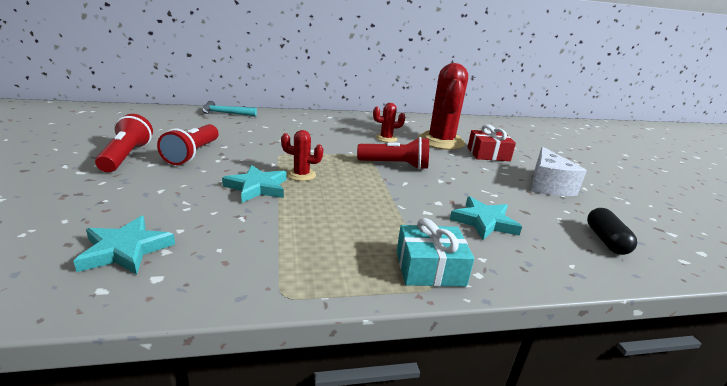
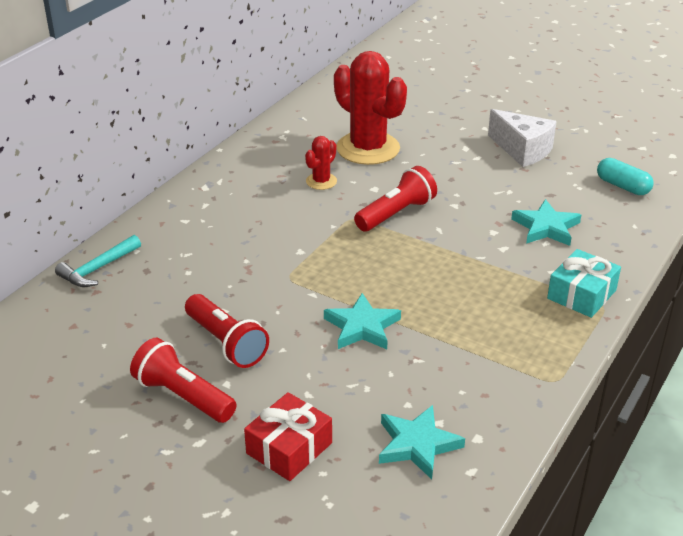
camera: 45 degrees left, 10 degrees up
(301, 175) = (360, 286): red cactus -> none
(488, 154) = (429, 139): red gift -> red gift (289, 448)
(606, 240) = (622, 186): black capsule -> turquoise capsule

